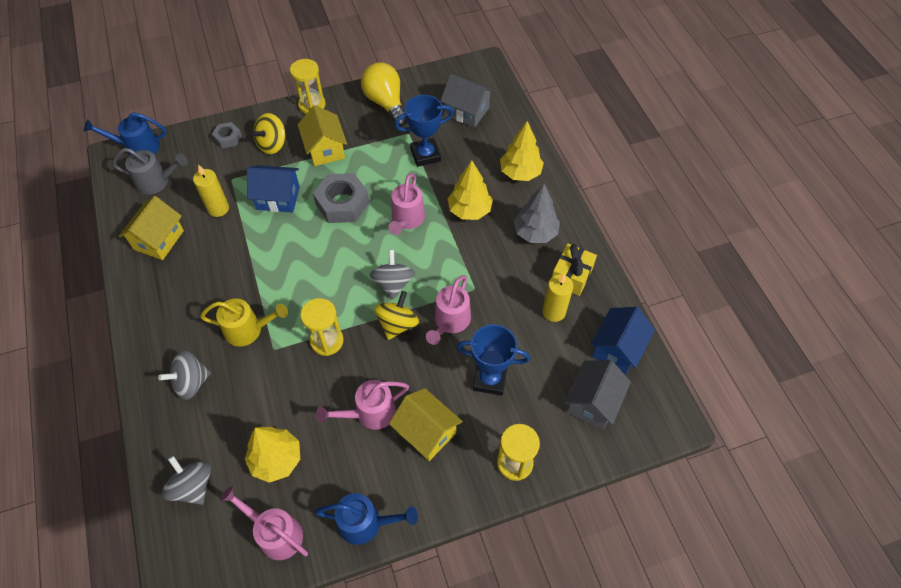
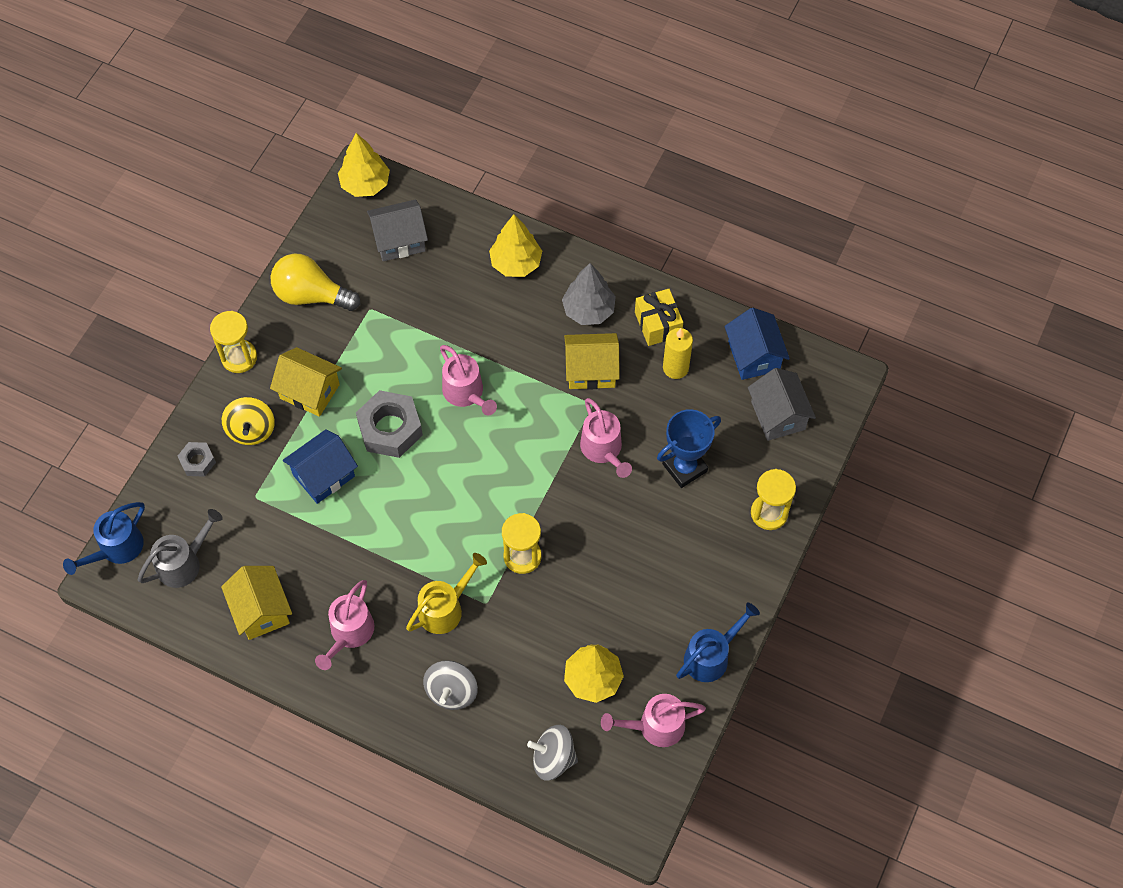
camera: 45 degrees left, 5 degrees up
(218, 208) = (279, 534): yellow candle -> none
(369, 413) = (623, 579): pink watering can -> pink watering can (349, 634)
(393, 283) = (520, 460): grey spinning top -> none
(397, 324) = (563, 490): yellow spinning top -> none
(425, 155) = (411, 317): blue trophy -> none
(426, 432) = (681, 552): yellow house -> yellow house (591, 370)
(469, 210) = (511, 337): yellow tree -> yellow tree (365, 184)

